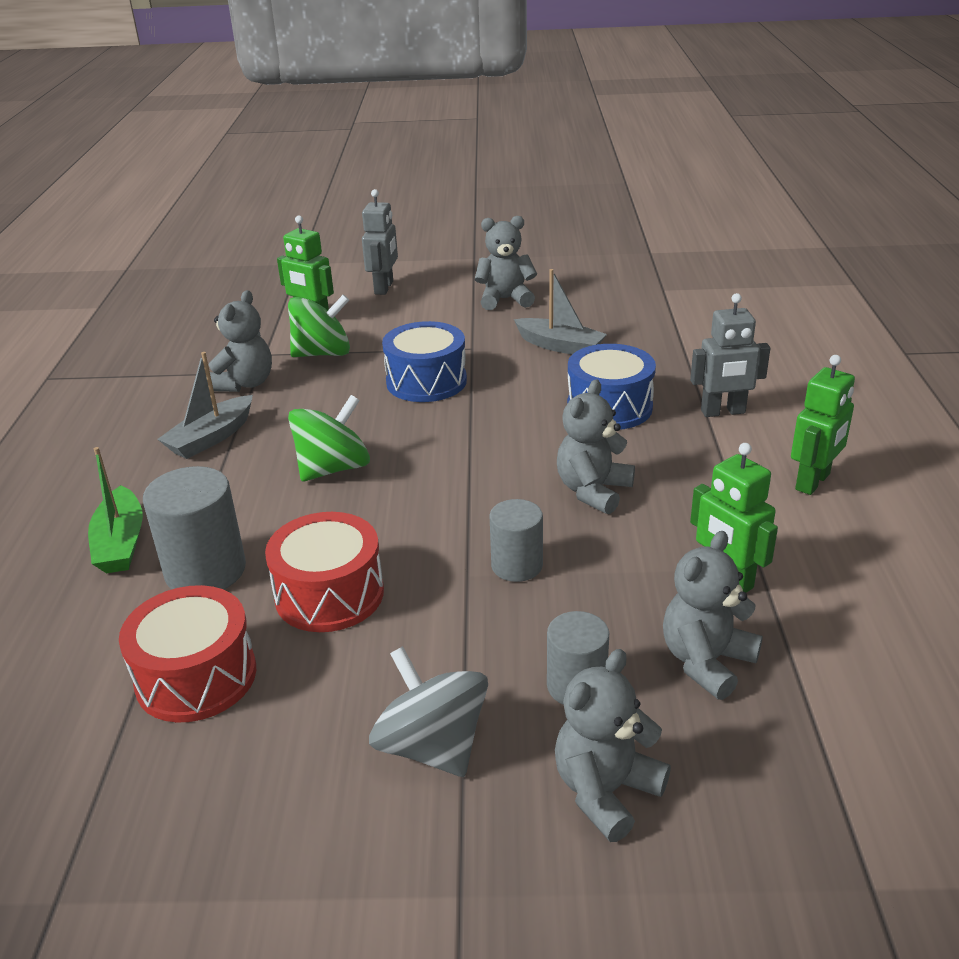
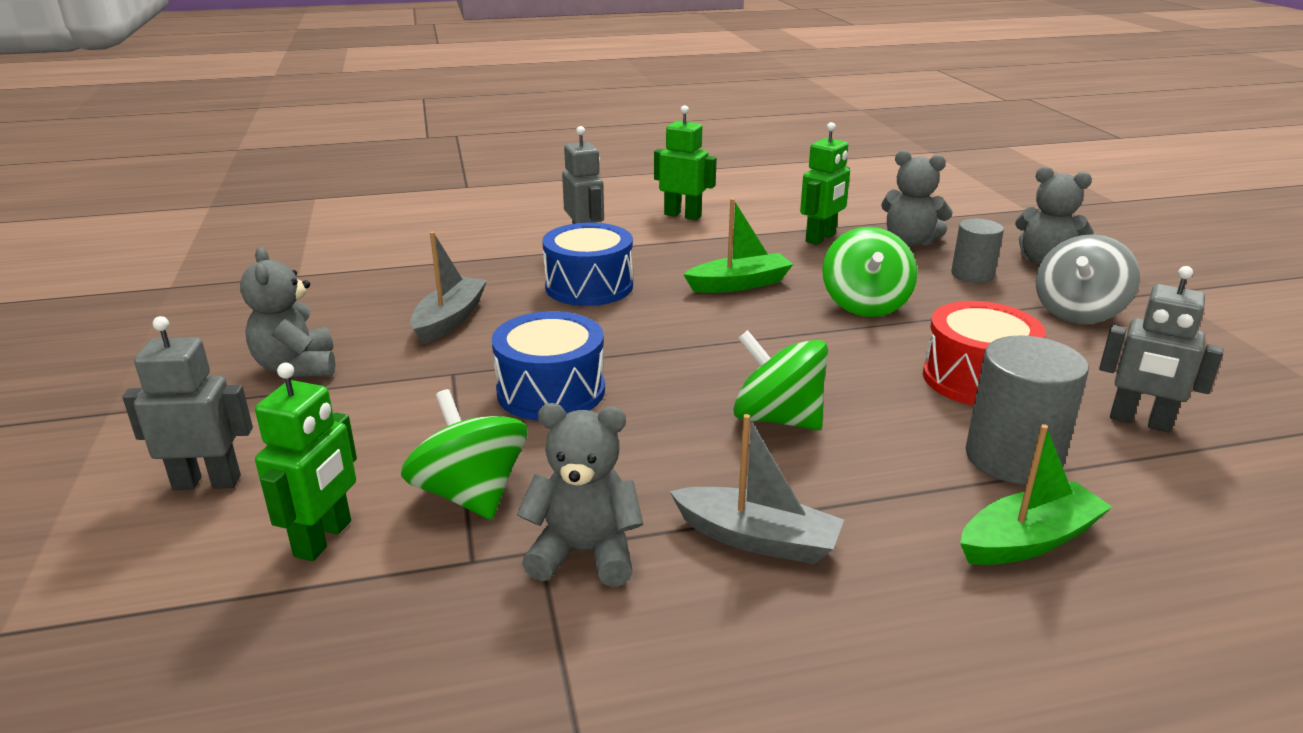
camera: 105 degrees left, 5 degrees down
(196, 676) = (1139, 421): red drum -> grey robot
(517, 565) = (865, 304): grey cylinder -> green spinning top
(593, 491) = (739, 284): grey teddy bear -> green boat

